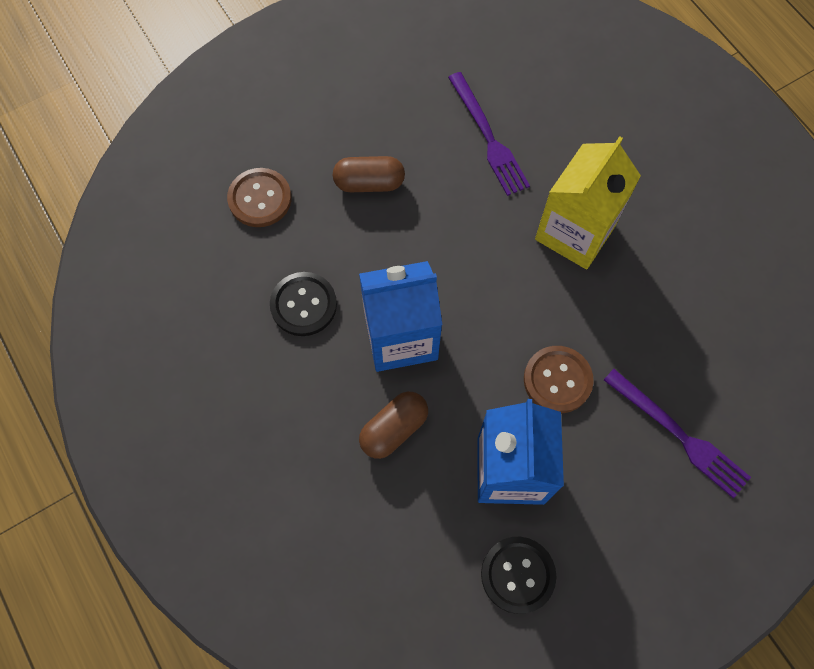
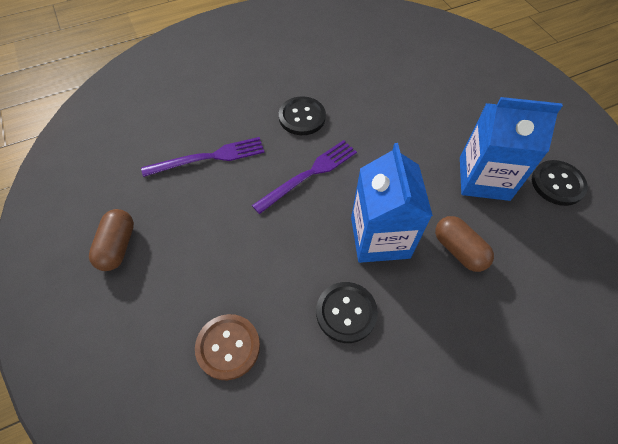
camera: 85 degrees left, 10 degrees down
(369, 183) = (232, 247): brown capsule -> brown capsule (117, 246)
(557, 380) = (415, 143): brown button -> none
(575, 232) = (302, 117): yellow carton -> black button
(679, 435) = (451, 88): purple fork -> purple fork (309, 174)

